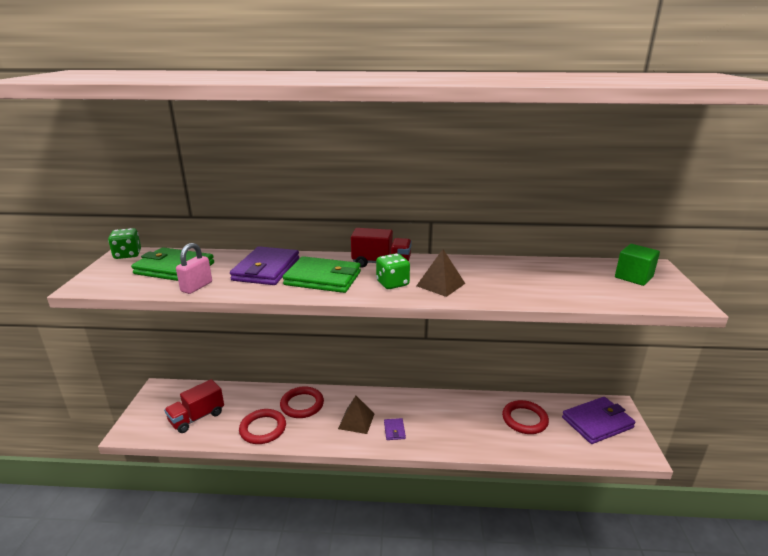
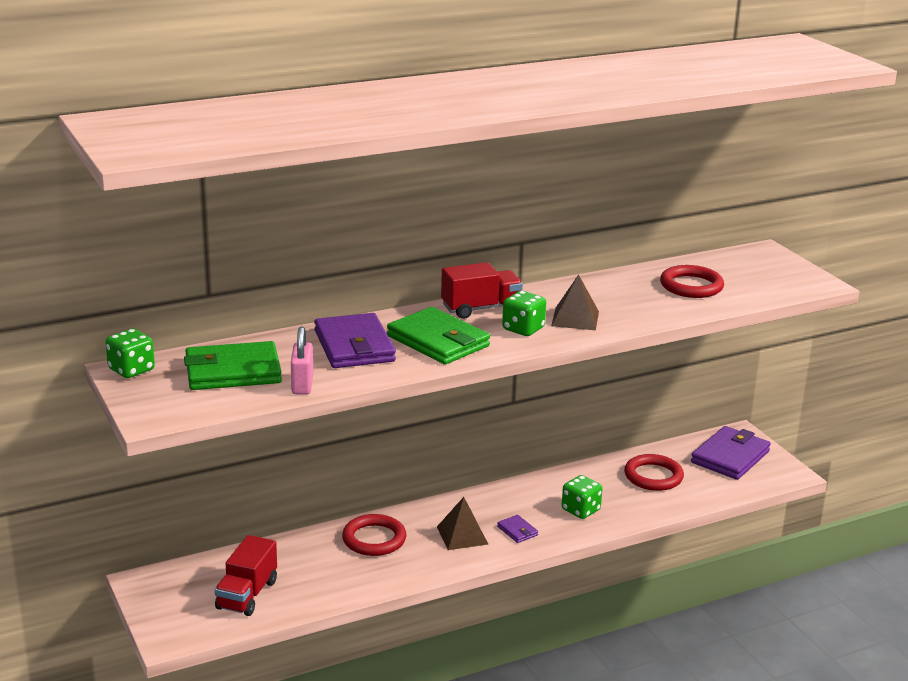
camera: 30 degrees left, 0 degrees up
(263, 429) = (353, 579): red ring -> red ring (691, 286)
(323, 278) = (438, 341): green wallet -> green wallet turned 60 degrees clockwise
(451, 429) = (580, 510): none -> green dice
(633, 277) = (754, 267): green cube -> none

